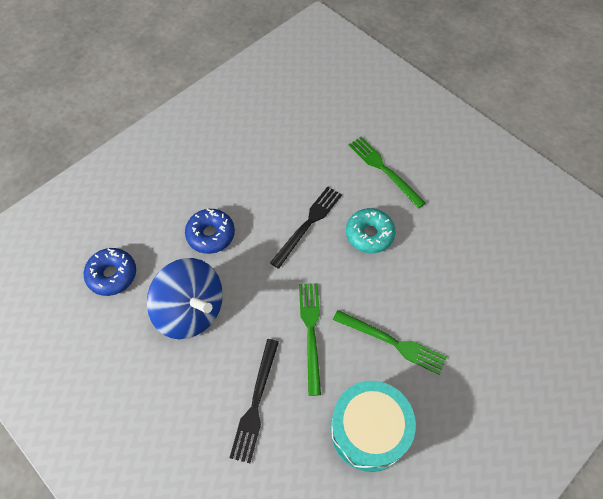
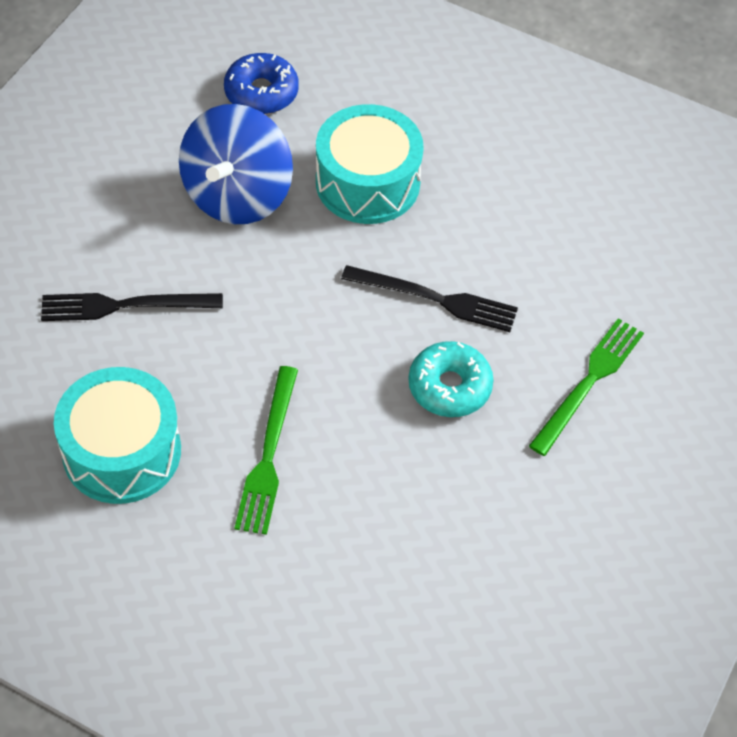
camera: 70 degrees right, 5 degrees down
(211, 235) = (367, 182): blue donut -> turquoise drum
(311, 332) = (251, 346): green fork -> none

